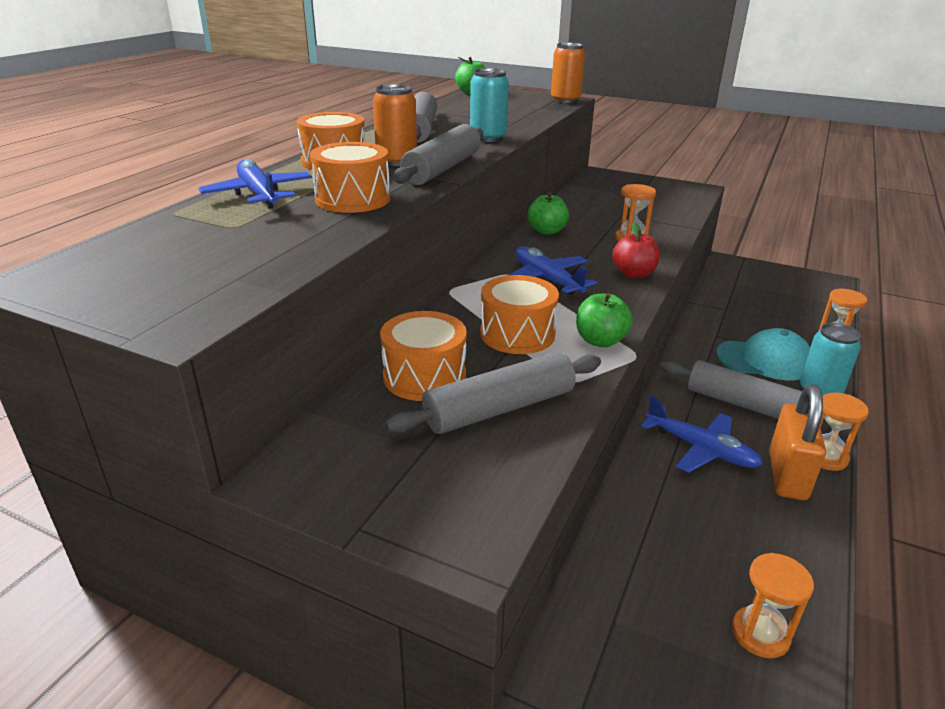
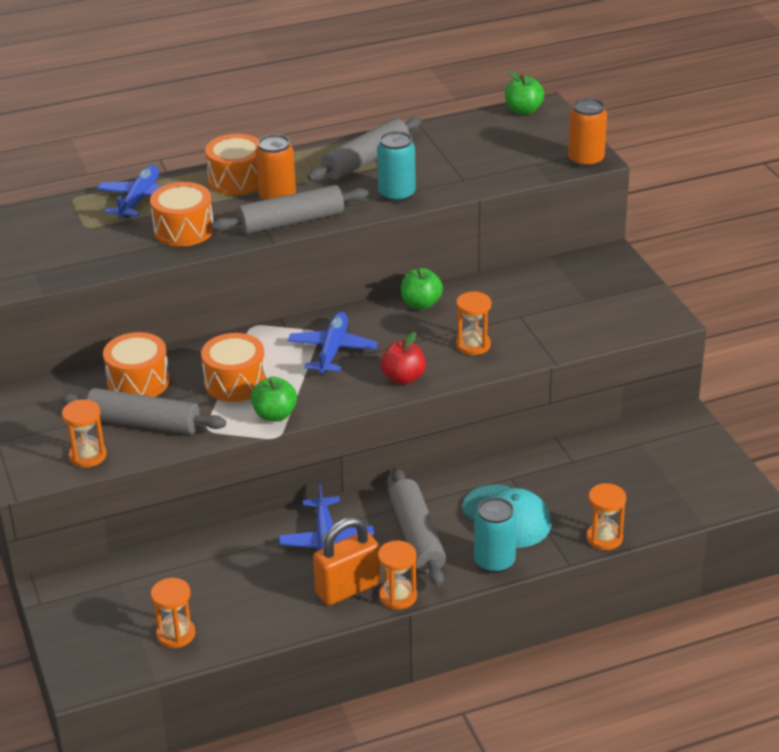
camera: 45 degrees right, 5 degrees up
(501, 475) = (88, 456): none -> orange hourglass

